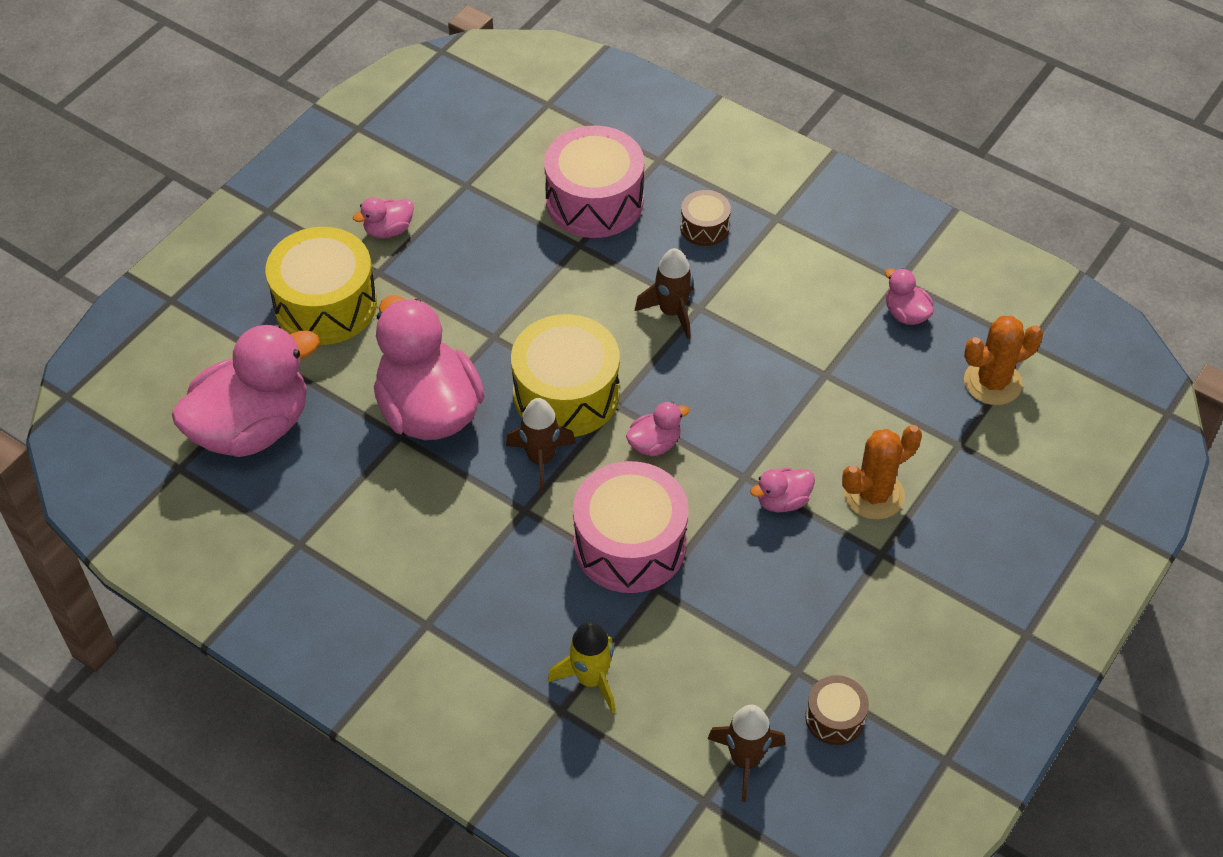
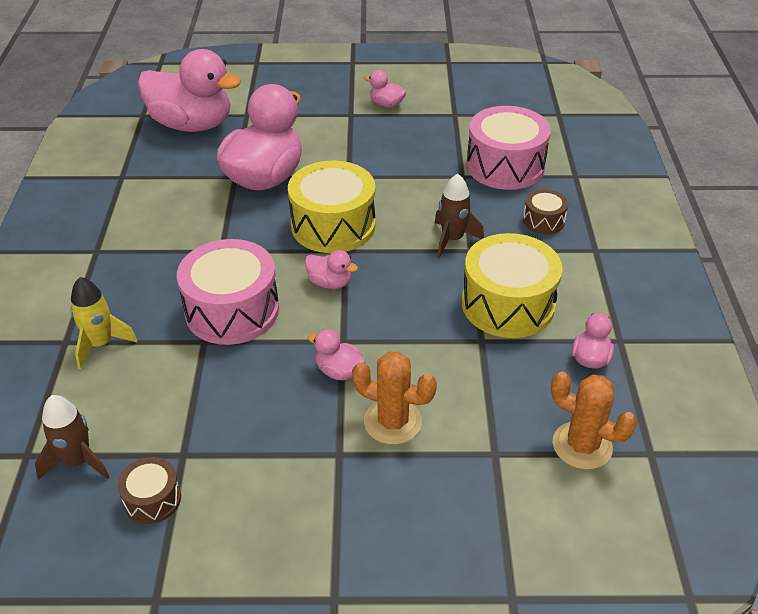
camera: 55 degrees right, 10 degrees down
(325, 304) = (306, 108): yellow drum -> yellow drum (508, 304)
(541, 459) = (269, 239): brown rocket -> none

